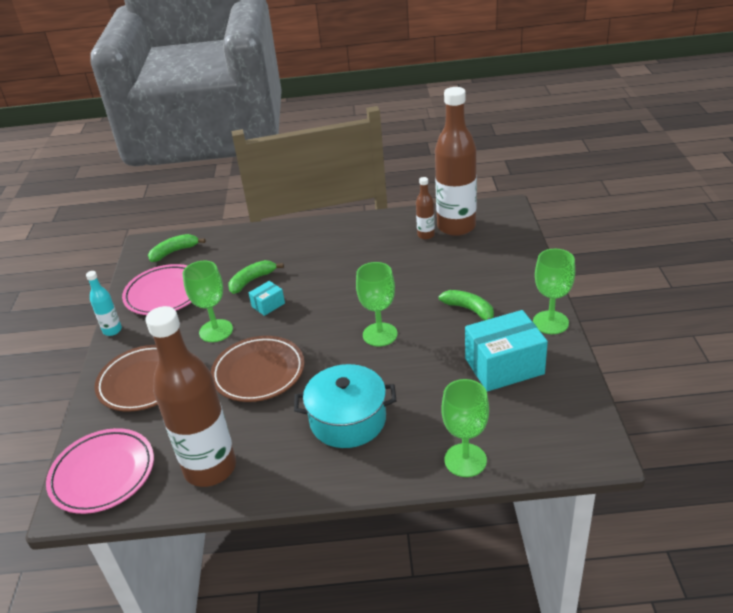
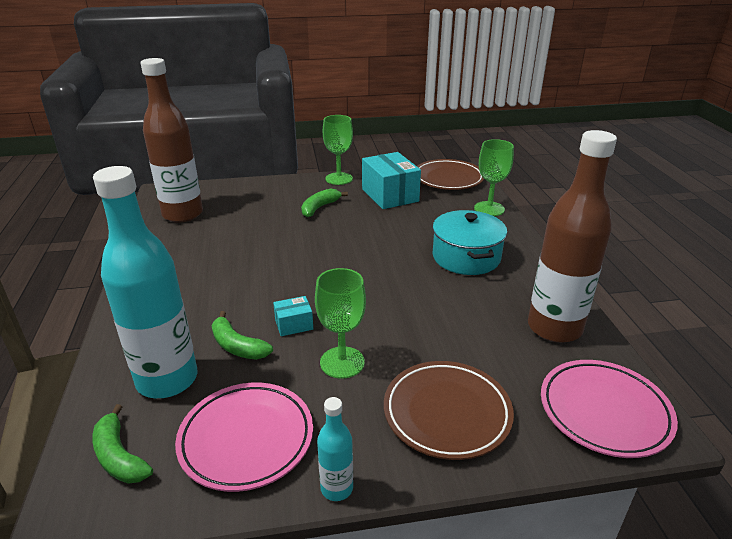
camera: 100 degrees left, 5 degrees down
(229, 257) = (167, 380): none -> turquoise bottle
(258, 373) = (414, 315): brown plate -> brown plate (448, 179)
(268, 305) = (294, 324): turquoise box -> turquoise box turned 60 degrees counterclockwise
(380, 334) = (351, 248): green goblet -> none
(426, 235) = (190, 230): brown bottle -> none

